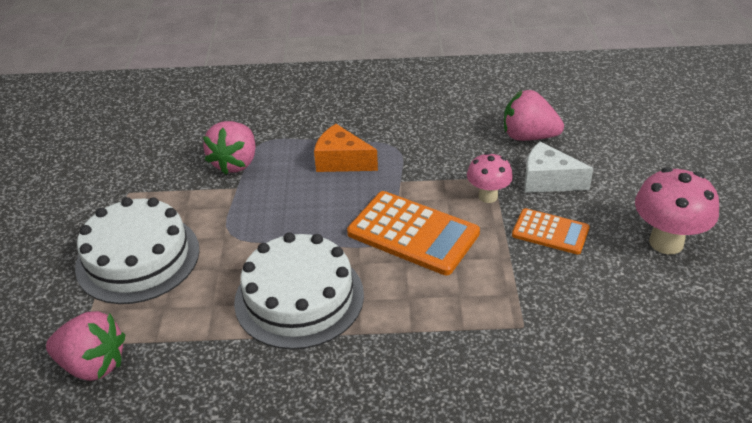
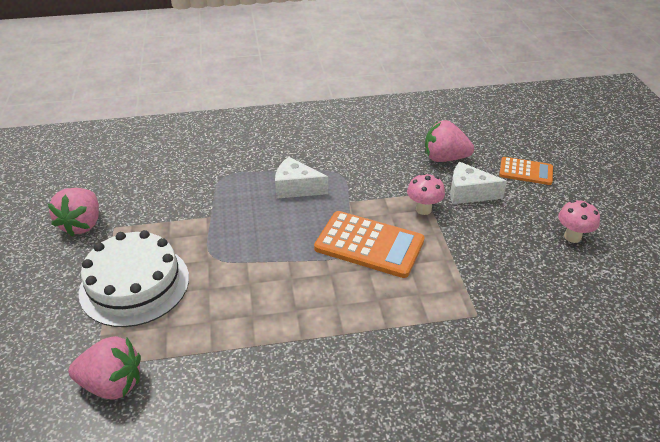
camera: 10 degrees left, 0 degrees up
(235, 163) = (205, 195): pink strawberry -> pink strawberry (82, 224)
(299, 298) = (285, 307): white cake -> none
(342, 161) = (296, 188): orange cheese -> white cheese
(550, 232) = (480, 235): orange calculator -> orange calculator (526, 171)
(666, 242) = (572, 237): pink mushroom -> pink mushroom, size x0.62

